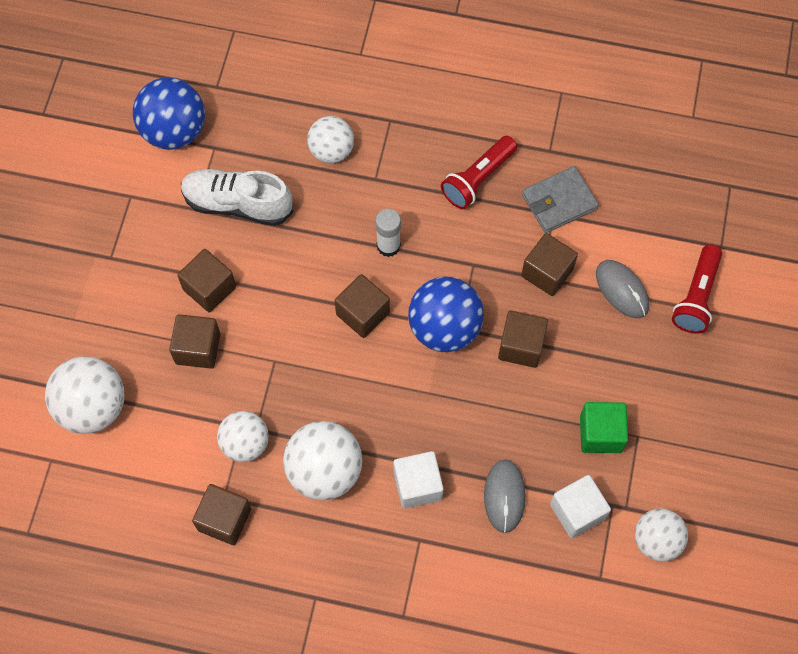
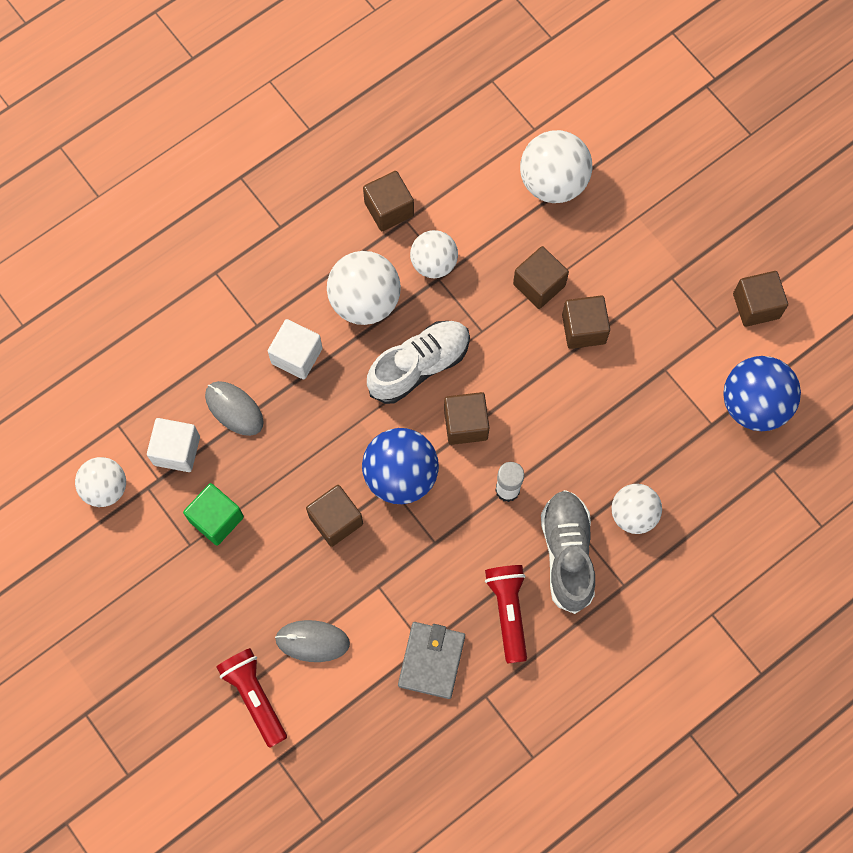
camera: 130 degrees right, 5 degrees up
(237, 204) = (643, 403): white shoe -> white shoe (419, 366)
(400, 172) = (567, 554): none -> grey shoe
(547, 272) = (378, 594): brown cube -> brown cube (756, 306)

